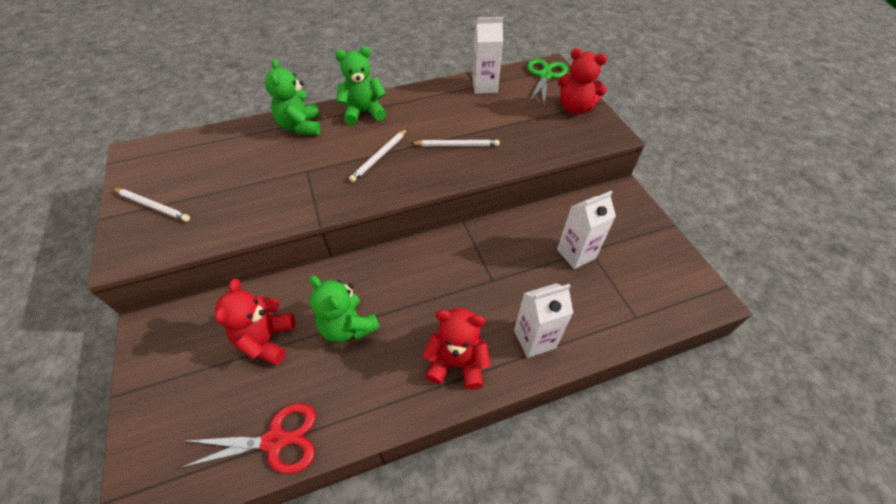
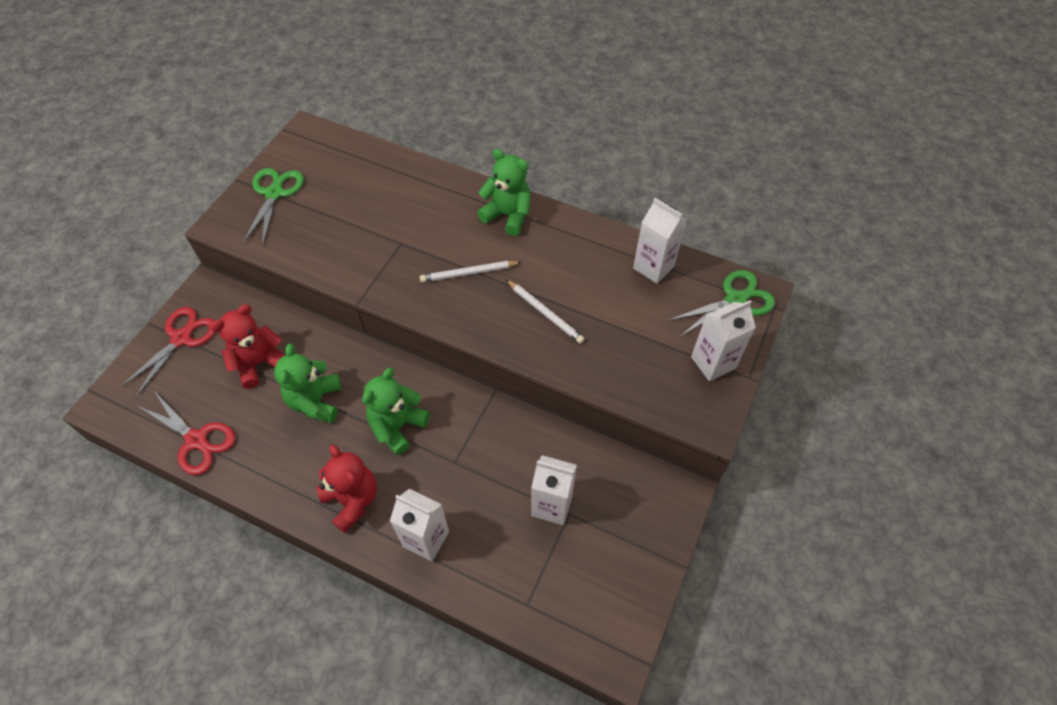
camera: 45 degrees right, 5 degrees up
(152, 206) = (274, 193): white pencil -> green scissors
(165, 381) = (181, 338): none -> red scissors
(301, 126) = (442, 193): green teddy bear -> green teddy bear (397, 426)
(575, 108) = (713, 362): red teddy bear -> white carton

